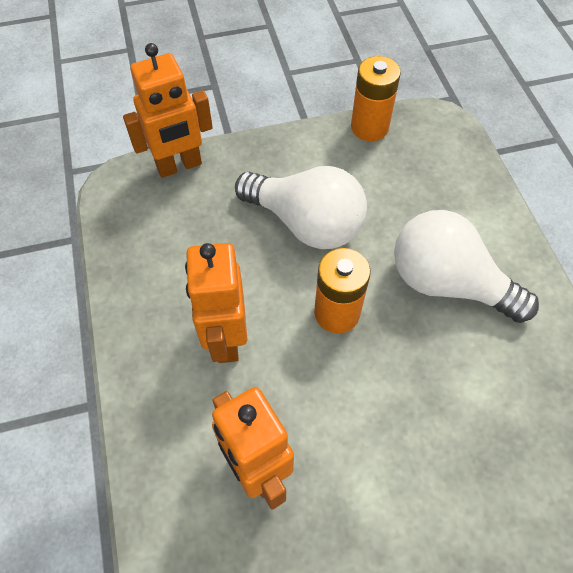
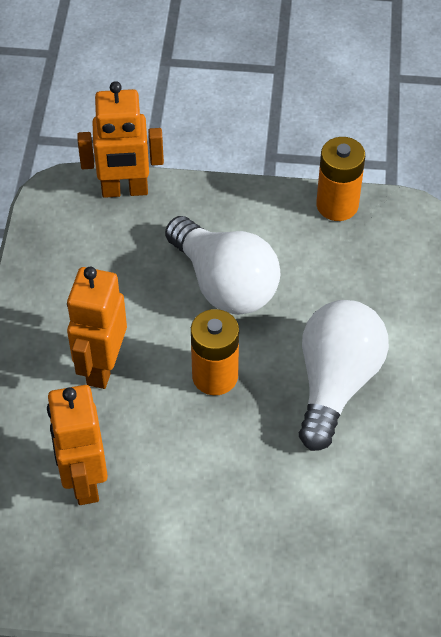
camera: 20 degrees right, 5 degrees down
(447, 283) = (336, 382): white light bulb -> white light bulb turned 60 degrees clockwise

